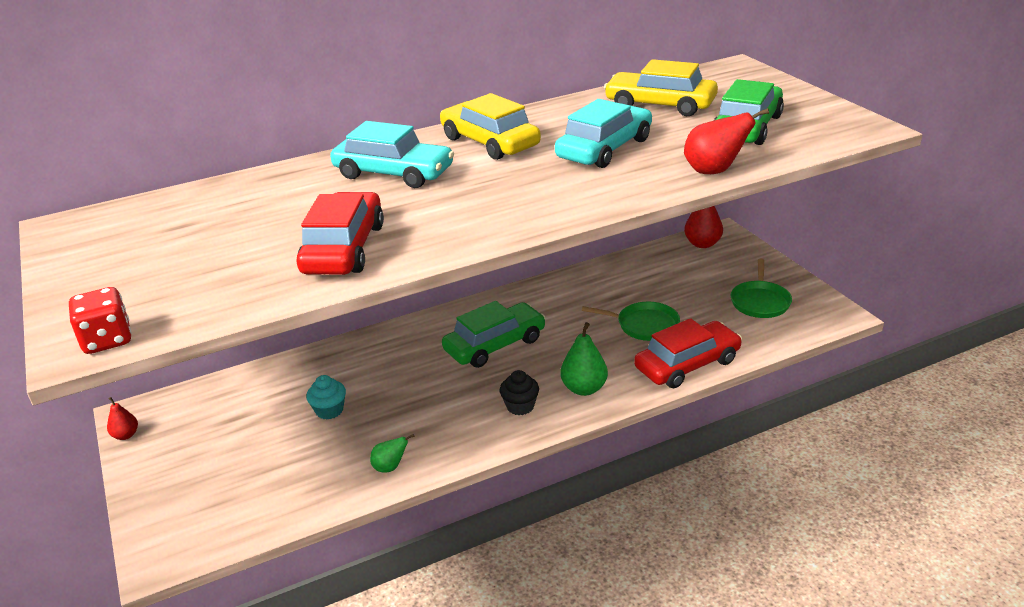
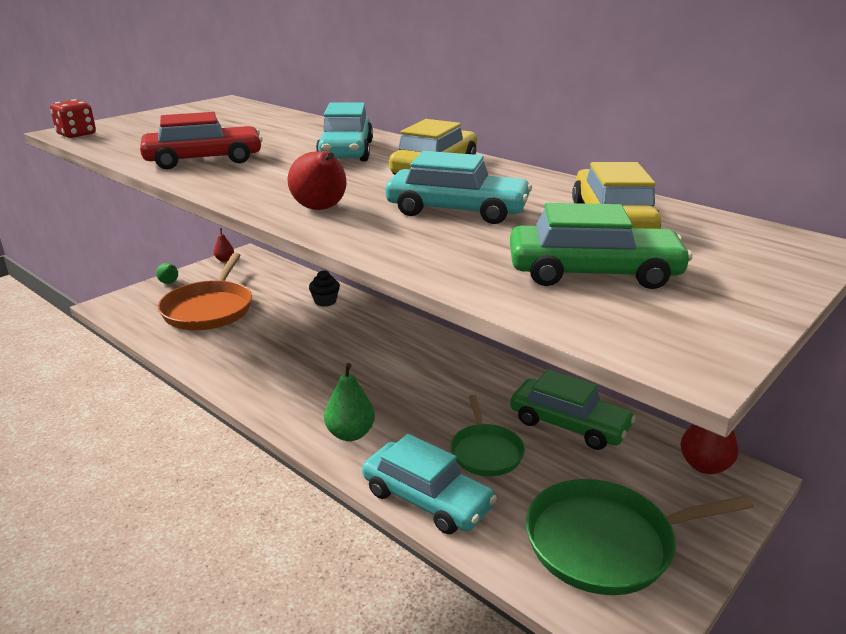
camera: 65 degrees right, 5 degrees down
(262, 459) = (209, 309): none -> orange pan
(329, 410) = (272, 317): turquoise cupcake -> none
(390, 467) = (210, 360): green pear -> green pear (169, 283)
(495, 345) = (396, 367): green car -> green car (569, 424)
(520, 406) = (308, 403): black cupcake -> black cupcake (325, 301)
(687, 364) = (427, 499): red car -> turquoise car
(714, 171) = (436, 267): red pear -> red pear (321, 209)
(760, 301) = (606, 543): green pan -> green pan, size x1.68

